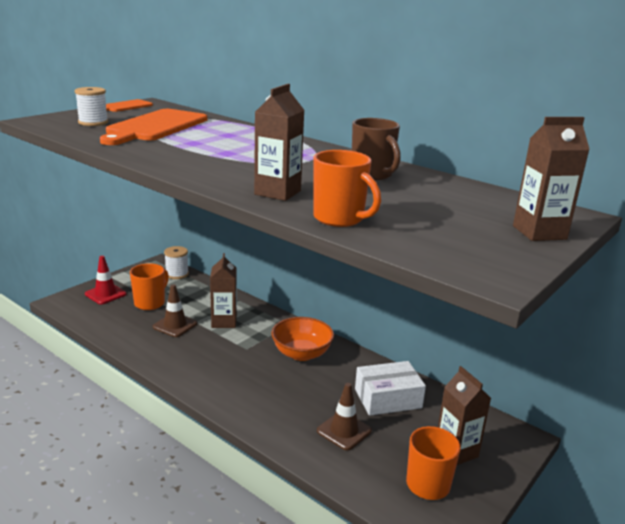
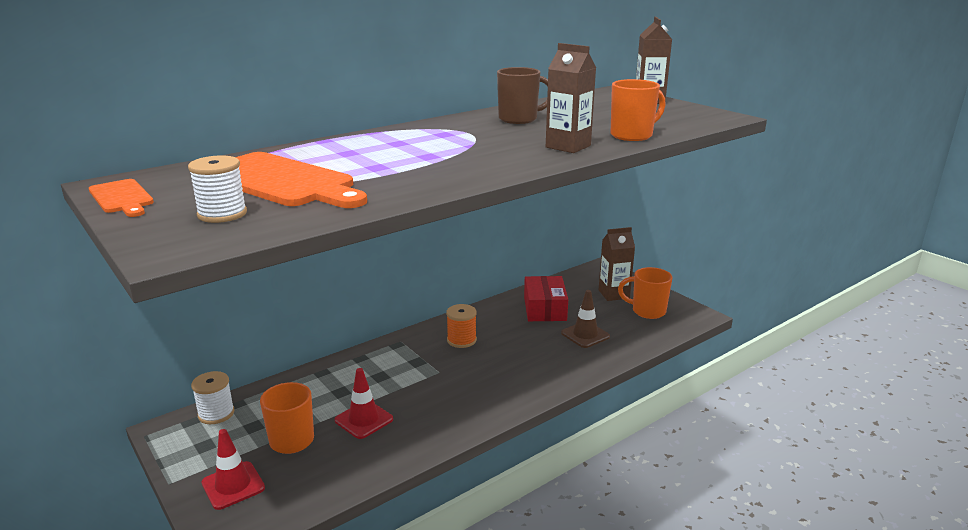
camera: 75 degrees left, 0 degrees up
(175, 325) = (364, 420): brown traffic cone -> red traffic cone
(224, 322) = (374, 382): brown carton -> none
(301, 353) = (461, 340): orange bowl -> orange spool
(388, 398) = (544, 309): white box -> red box

